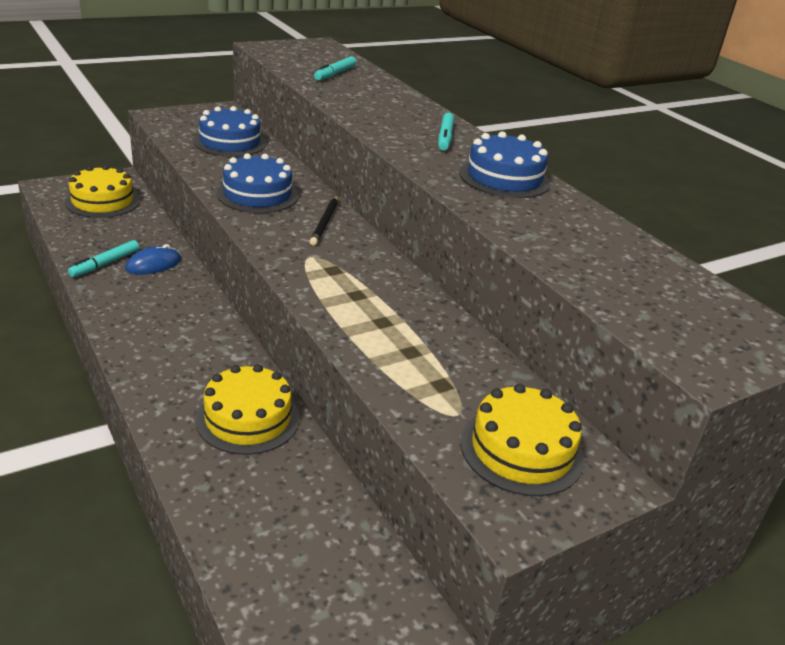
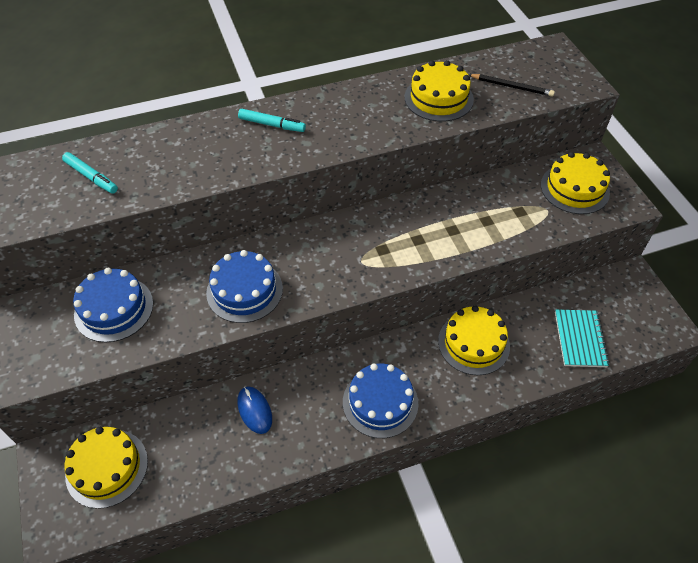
camera: 75 degrees left, 20 degrees up
(105, 264) = (248, 453): turquoise marker -> none
(265, 539) = (580, 339): none -> turquoise notebook
(325, 222) = (303, 246): black pencil -> black pencil (512, 87)
(504, 178) = (353, 107): blue cake -> blue cake (380, 402)
(561, 231) = (438, 98): none -> yellow cake

